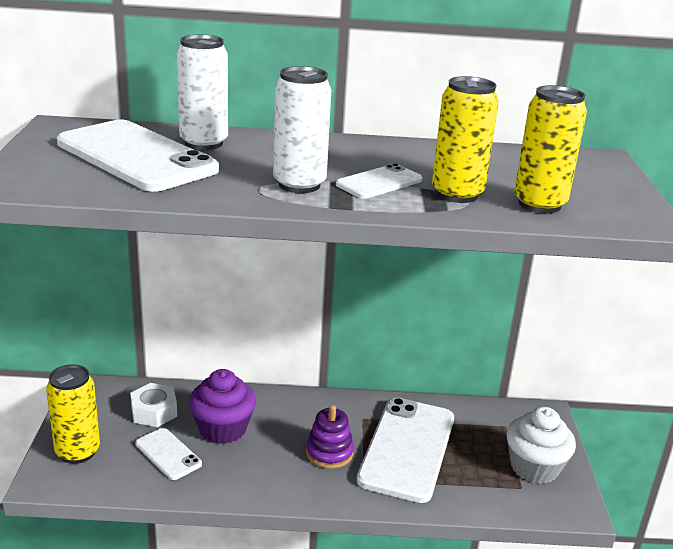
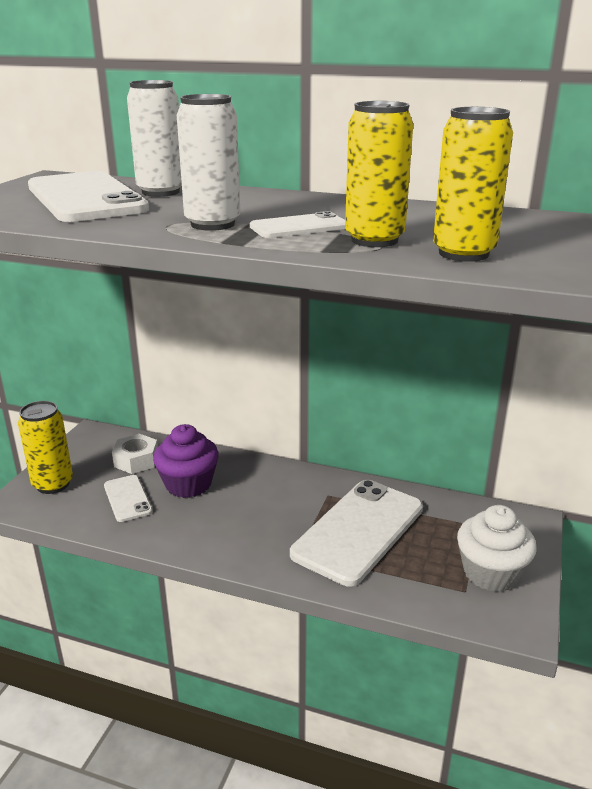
camera: 20 degrees right, 0 degrees up
(329, 453) = (277, 522): purple stacking toy -> none

